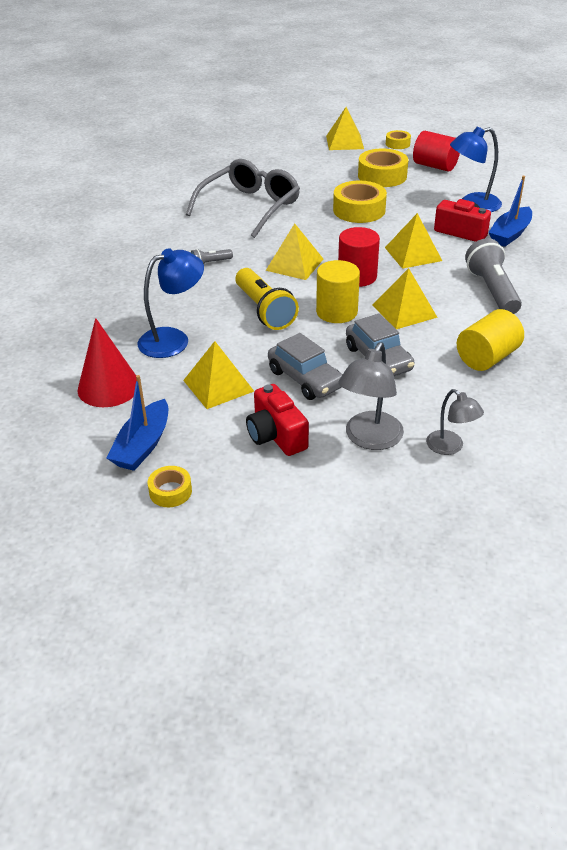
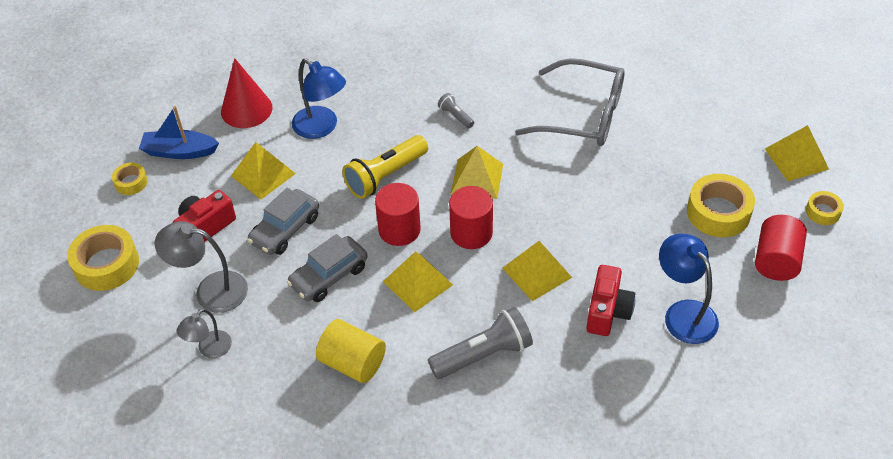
camera: 75 degrees right, 10 degrees up
(336, 312) = (399, 230): yellow cylinder -> red cylinder
(359, 210) = (618, 207): yellow tape -> yellow tape (106, 264)
(510, 234) = (623, 360): blue boat -> none

